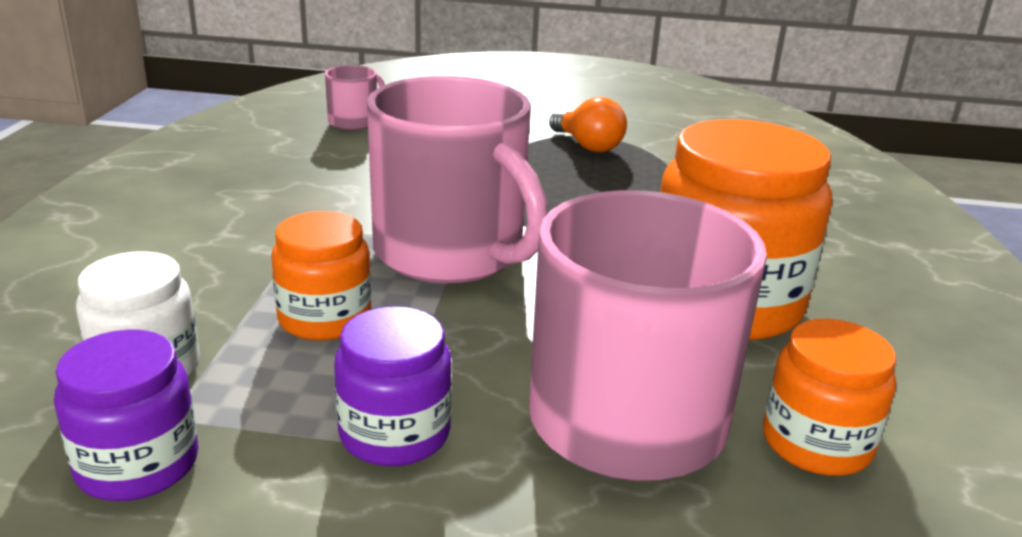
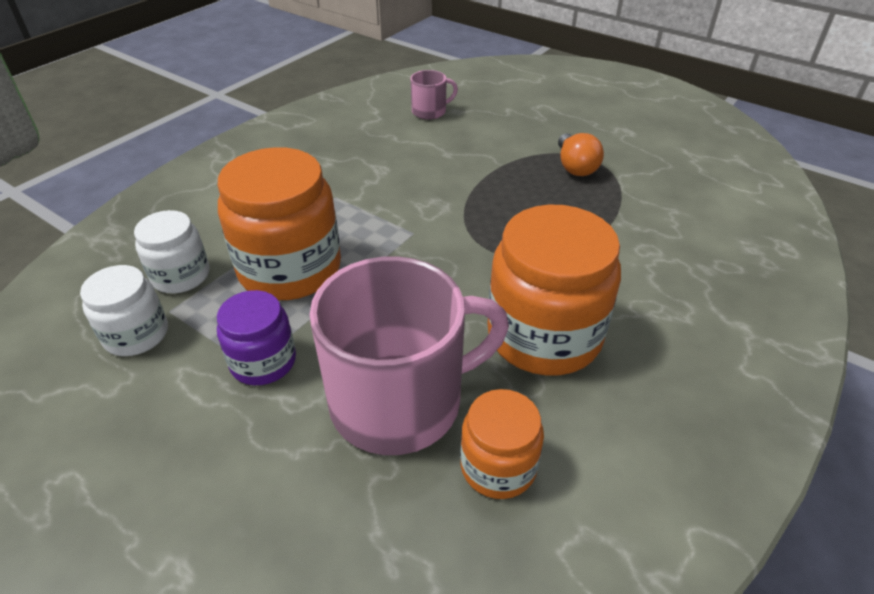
camera: 30 degrees right, 15 degrees up
(137, 464) = (136, 334): purple jar -> white jar
(325, 318) = (290, 269): orange jar -> orange jar, size x1.80
(451, 252) = (400, 239): pink mug -> none

